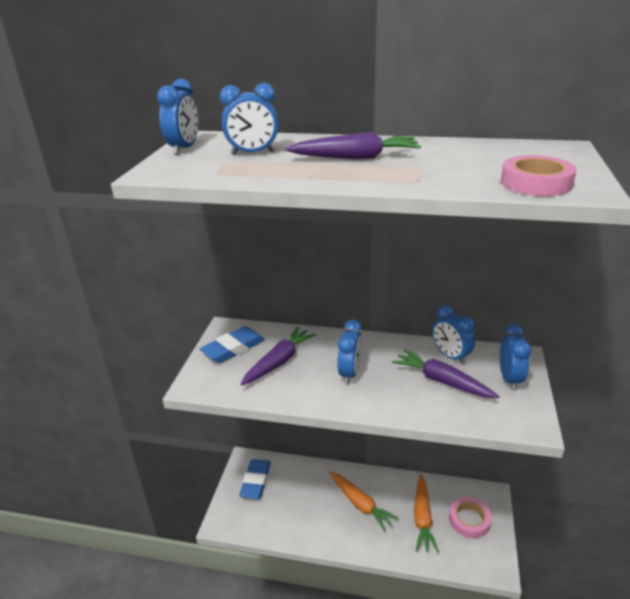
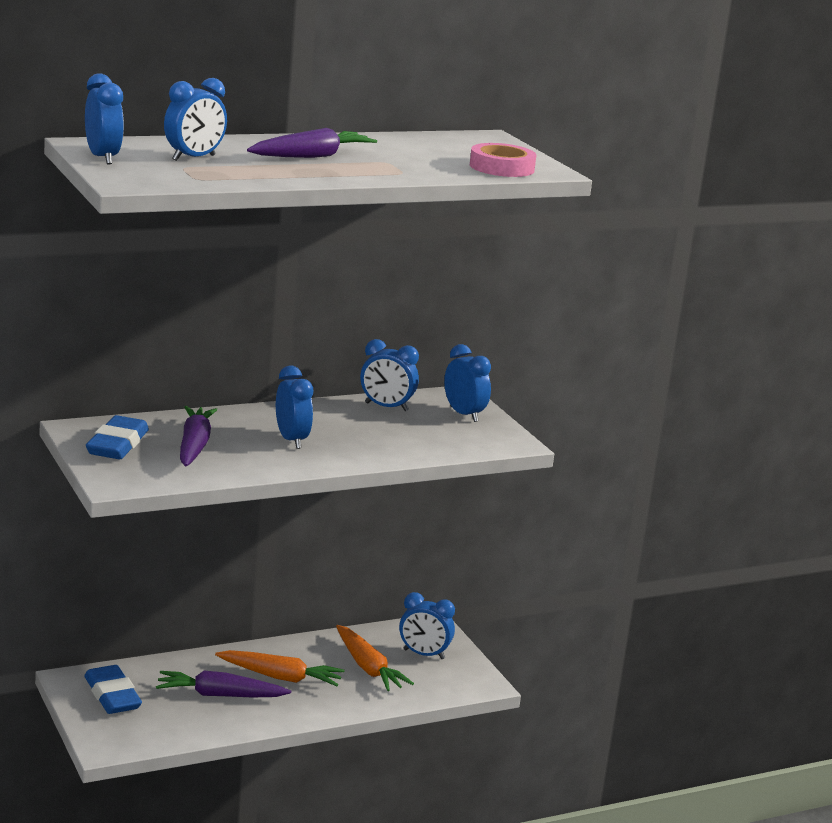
camera: 40 degrees left, 10 degrees down
(442, 381) = (398, 428): purple carrot -> purple carrot (219, 695)
(469, 520) = (424, 654): pink tape -> blue clock

